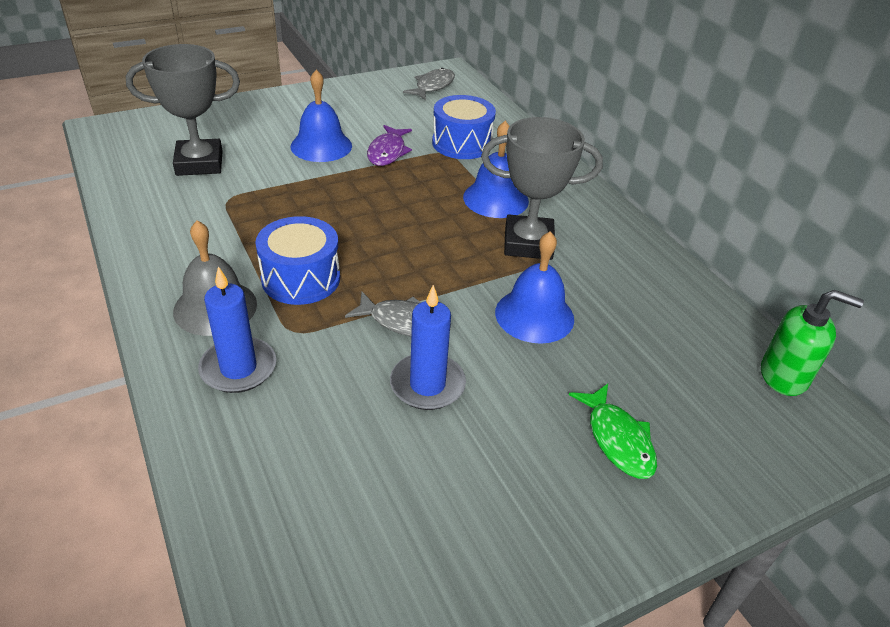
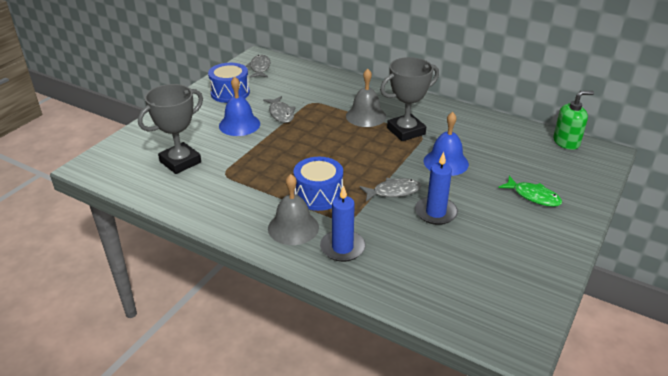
camera: 30 degrees left, 5 degrees down
(387, 152) = (281, 114): purple fish -> grey fish
(462, 143) = (314, 94): blue drum -> blue drum (230, 93)
(495, 199) = (366, 116): blue bell -> grey bell

